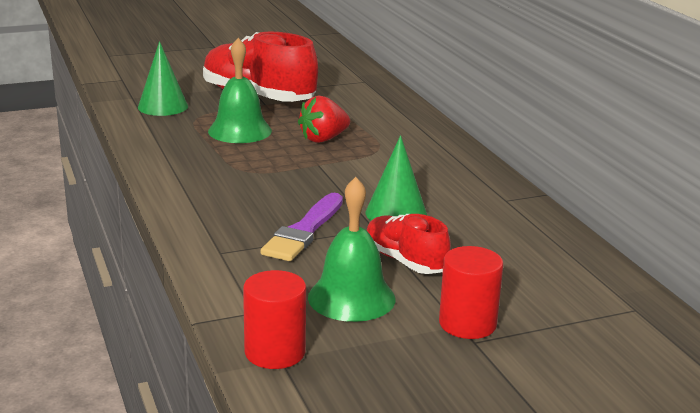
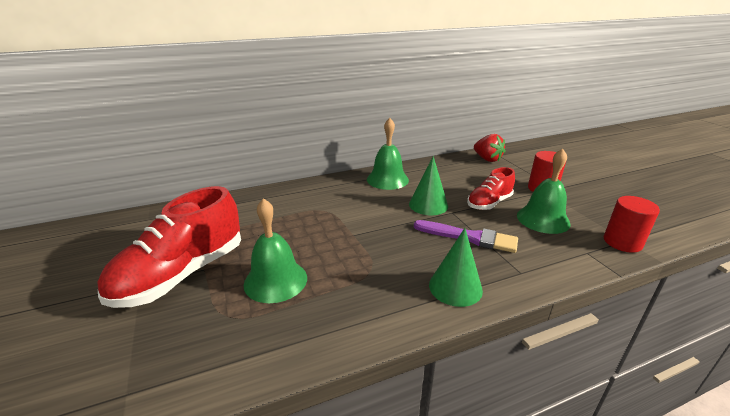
camera: 90 degrees left, 5 degrees up
(163, 106) = (180, 352): green cone -> green cone (455, 287)
(323, 139) = (301, 233): red strawberry -> red strawberry (487, 159)
(479, 191) = (387, 179): none -> green bell

